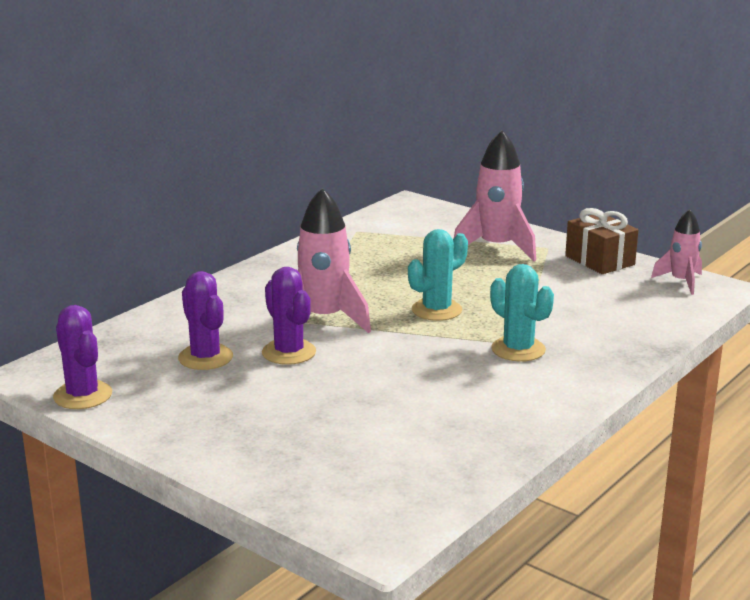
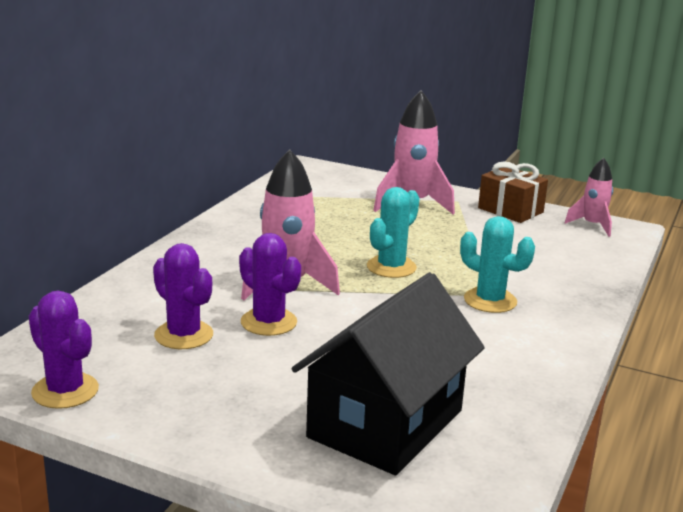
camera: 15 degrees left, 0 degrees up
(348, 449) = (385, 423): none -> black house

